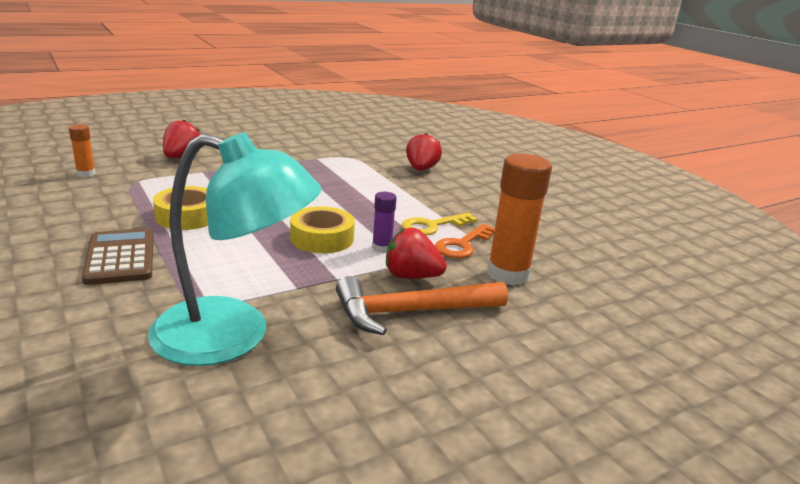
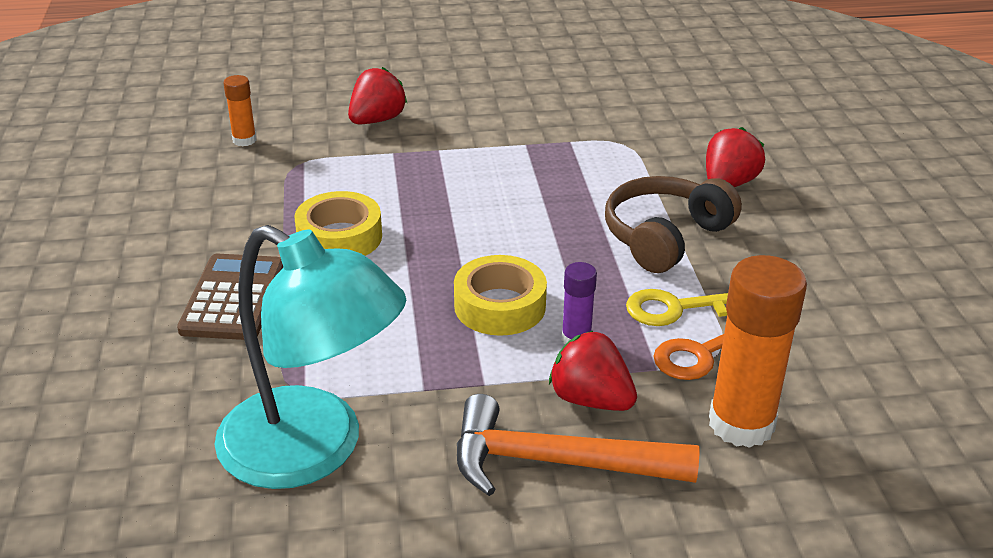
camera: 25 degrees right, 10 degrees up
(402, 195) = (665, 237): none -> brown headphones

